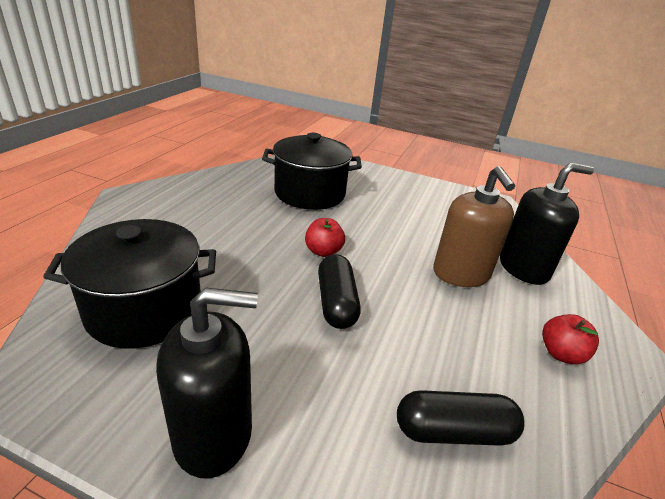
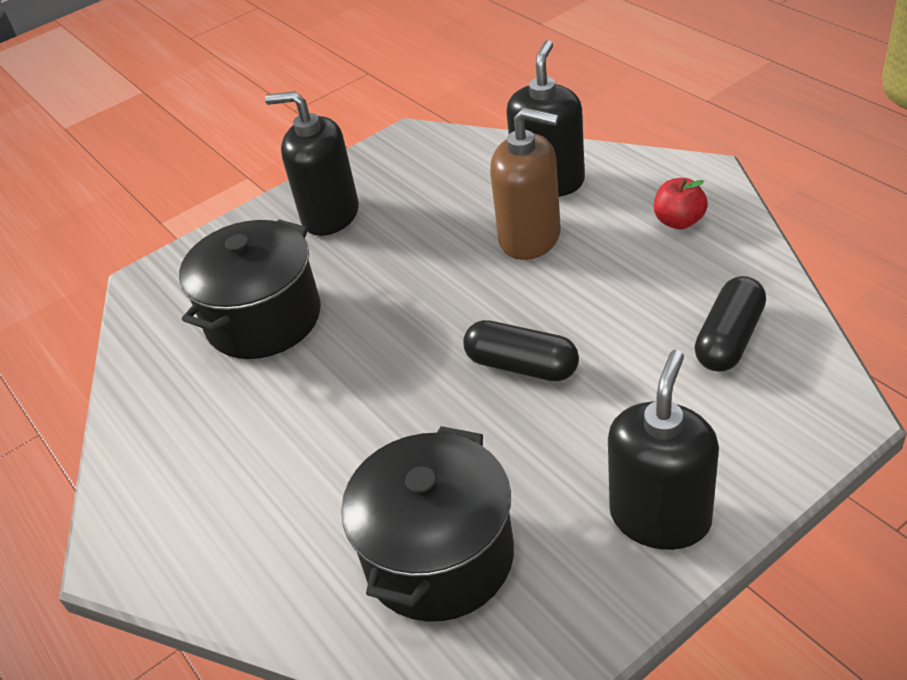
camera: 50 degrees left, 10 degrees up
(323, 251) = (417, 347): red apple -> none
(405, 193) = (330, 215): none -> black soap dispenser

